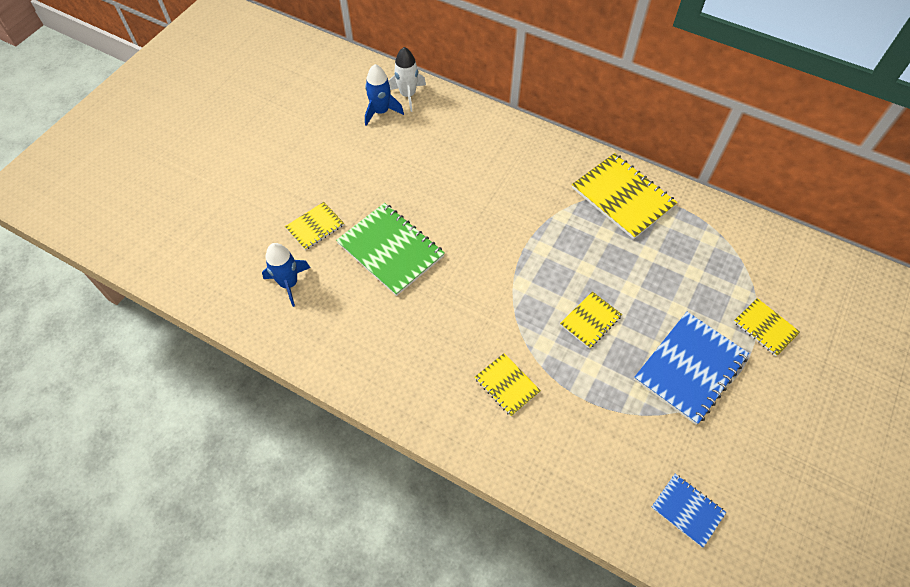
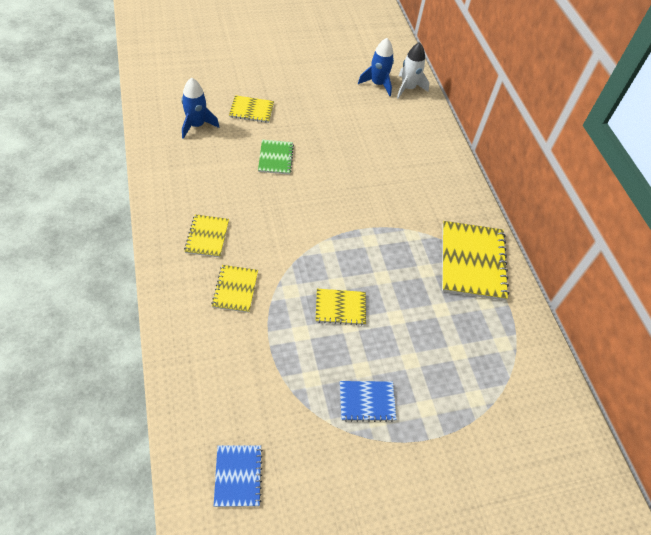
camera: 40 degrees right, 5 degrees down
(390, 250) = (275, 158): green notebook -> green notebook, size x0.55
(690, 368) = (367, 402): blue notebook -> blue notebook, size x0.55
(765, 328) = (462, 436): yellow notebook -> yellow notebook (207, 237)

